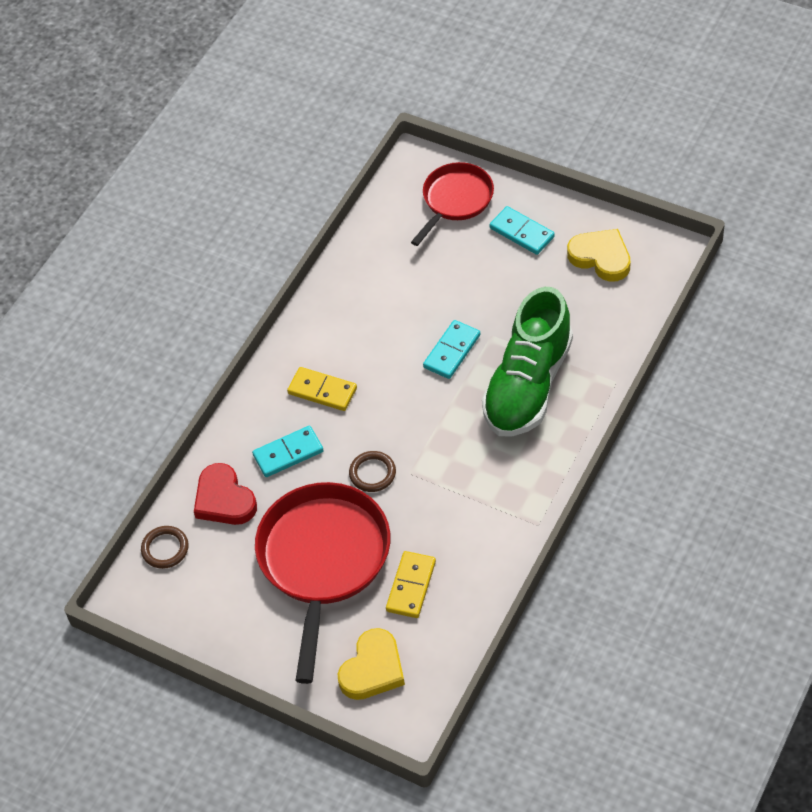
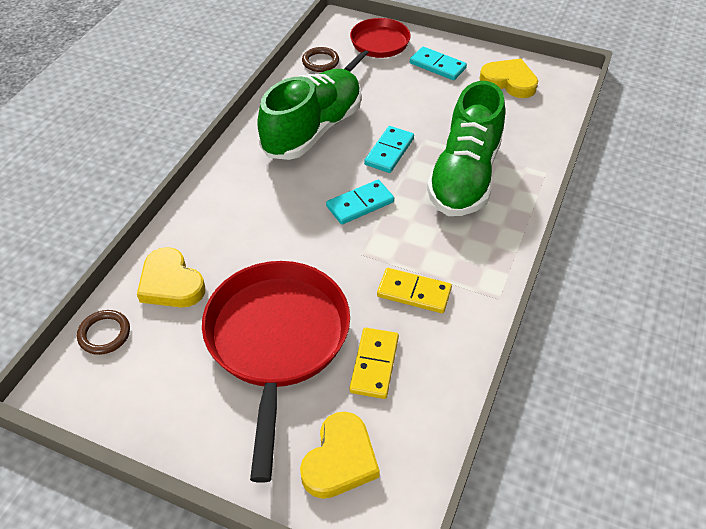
camera: 10 degrees left, 5 degrees down
(224, 499) = (171, 283): red heart -> yellow heart
(288, 453) = (237, 239): turquoise domino -> turquoise domino (360, 204)
(322, 391) = (269, 185): yellow domino -> yellow domino (414, 293)
(371, 321) = (313, 130): none -> green shoe
(372, 473) = (323, 255): brown ring -> brown ring (320, 62)

